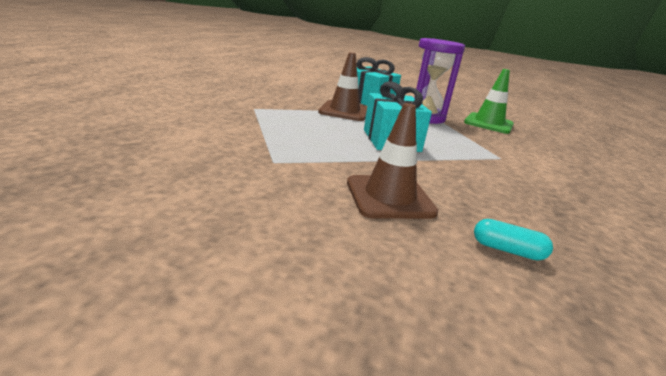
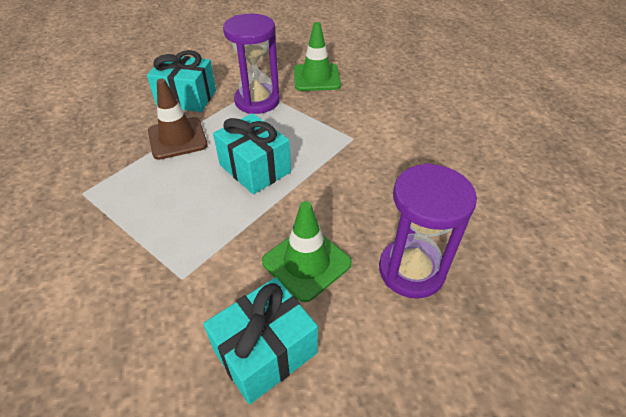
camera: 30 degrees left, 20 degrees up
(295, 225) = (265, 352): none -> turquoise gift
(389, 197) = (306, 262): brown traffic cone -> green traffic cone
(507, 250) = (411, 270): turquoise capsule -> purple hourglass

